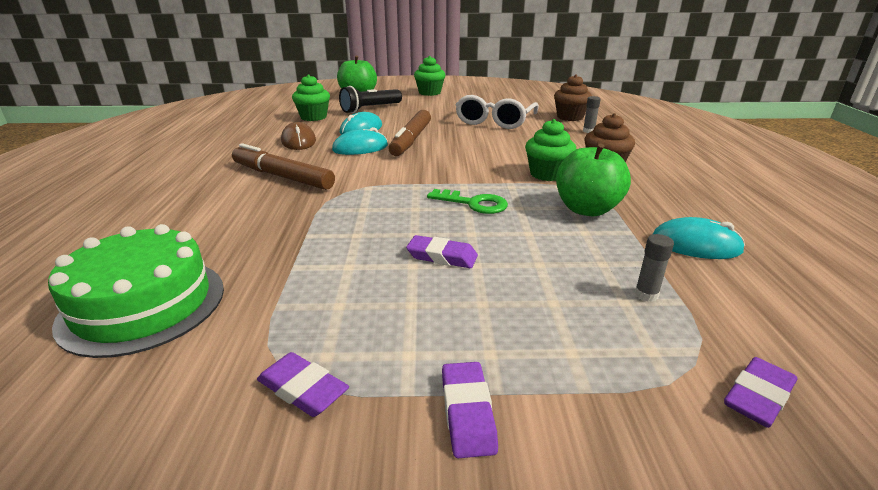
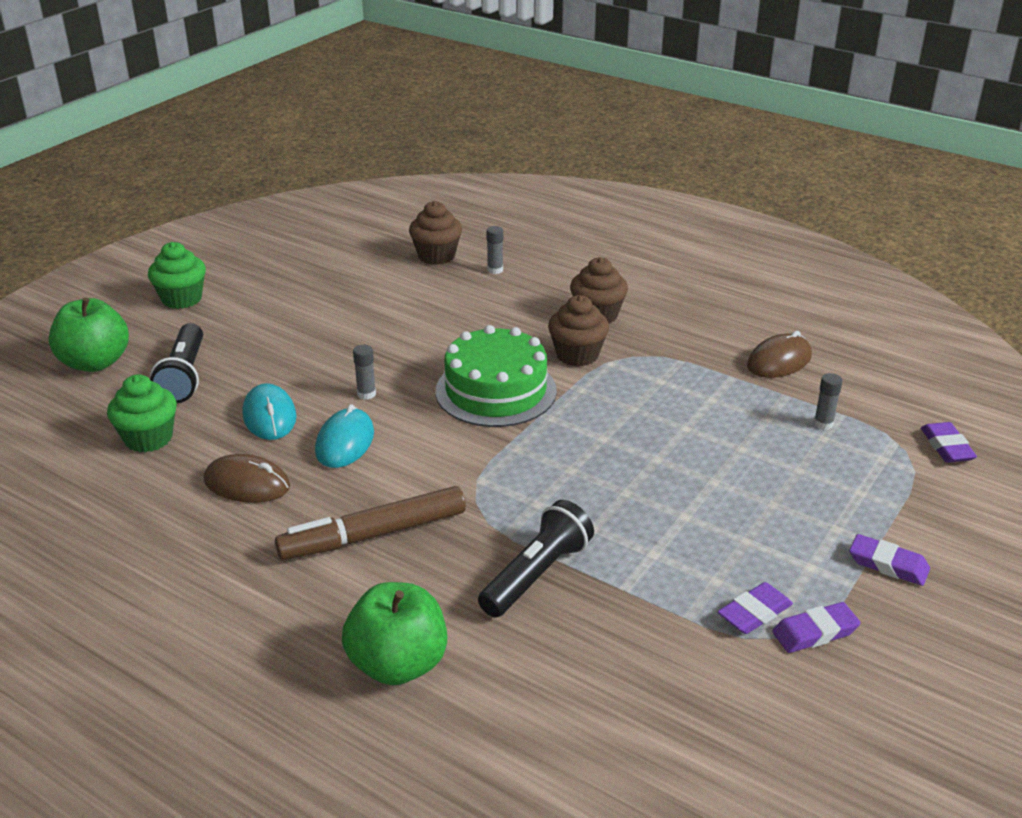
camera: 55 degrees left, 5 degrees up
(143, 304) = (616, 704): green cake -> green cake (496, 391)
(283, 231) = (537, 574): none -> black flashlight
(411, 140) = (366, 394): brown marker -> grey glue stick
(442, 256) = (684, 493): purple eraser -> purple eraser (754, 613)
(474, 203) = (598, 429): green key -> none
(495, 121) = (380, 308): white glasses -> none
(547, 174) = (577, 355): green cupcake -> brown cupcake
(587, 209) = (673, 375): green apple -> green apple (398, 664)
(695, 245) = (779, 361): turquoise mouse -> brown mouse

